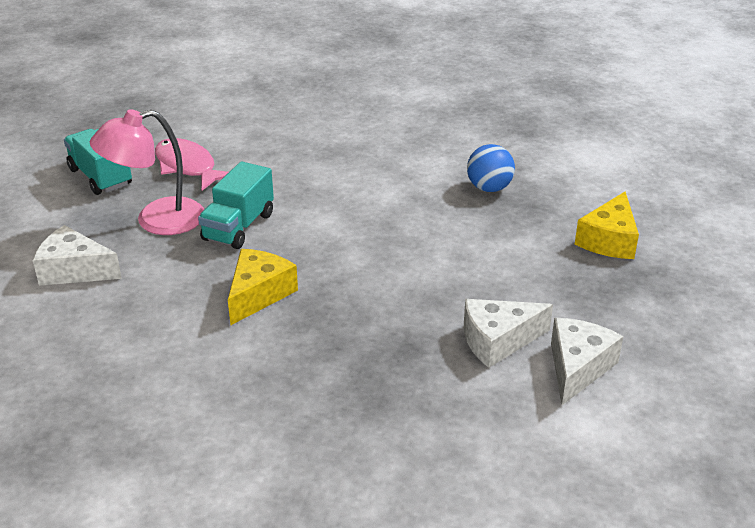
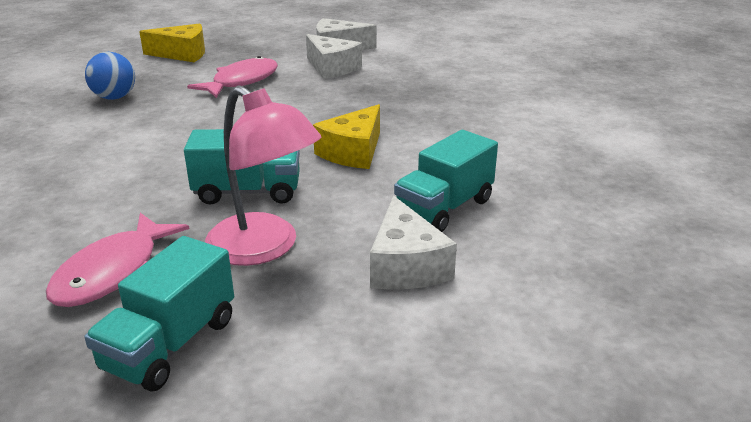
camera: 115 degrees left, 5 degrees down
(119, 313) = (444, 208): none -> turquoise truck
(259, 294) = (353, 152): yellow cheese -> yellow cheese turned 60 degrees counterclockwise
(489, 265) = (241, 81): none -> pink fish

